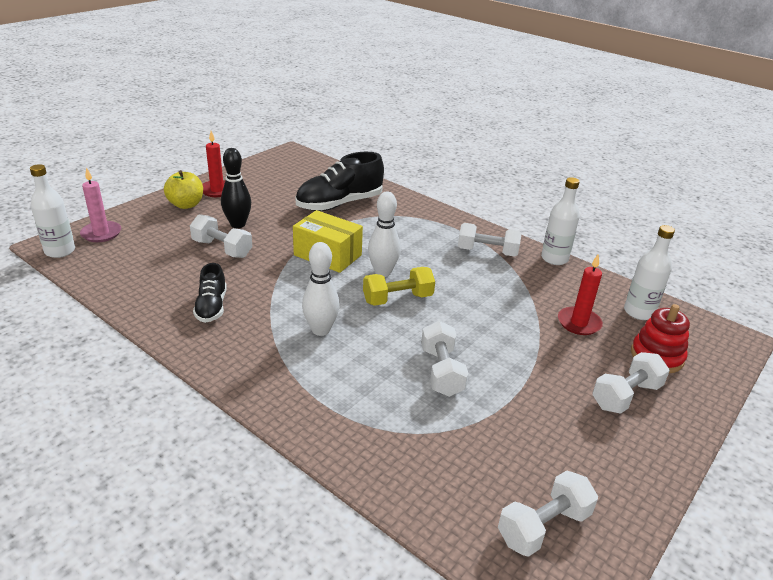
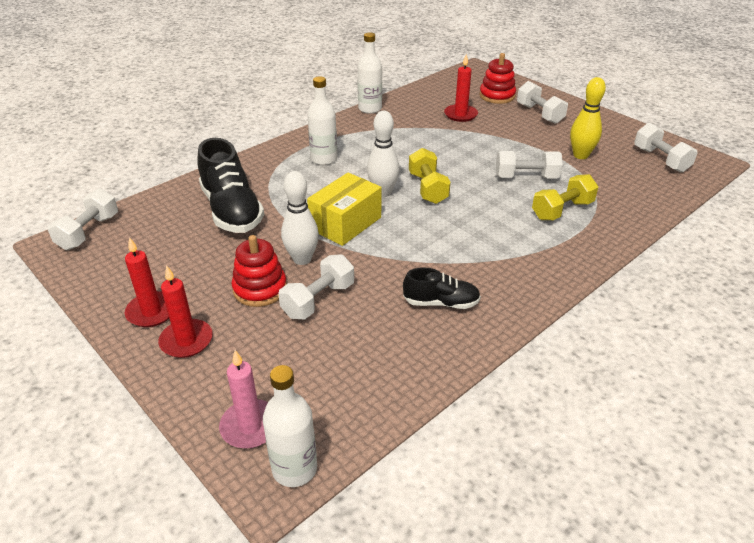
camera: 80 degrees left, 5 degrees up
(186, 205) = (186, 341): yellow apple -> red candle
(238, 224) = (260, 289): black bowling pin -> red stacking toy
(321, 330) = (477, 232): white bowling pin -> white bowling pin (302, 259)
(373, 397) = (562, 210): none -> yellow dumbbell
(487, 252) = (354, 136): white dumbbell -> white dumbbell (88, 232)
(518, 428) = (580, 155): none -> yellow bowling pin
(639, 312) = (446, 91): white bottle -> white bottle (324, 159)

